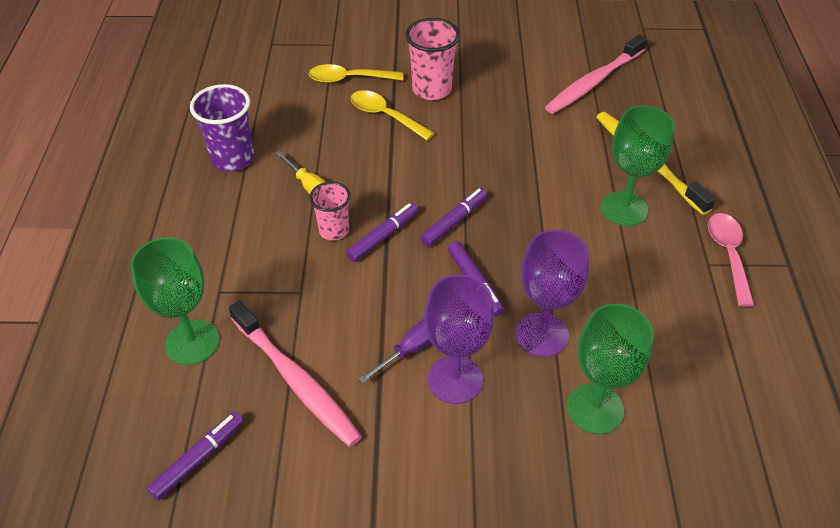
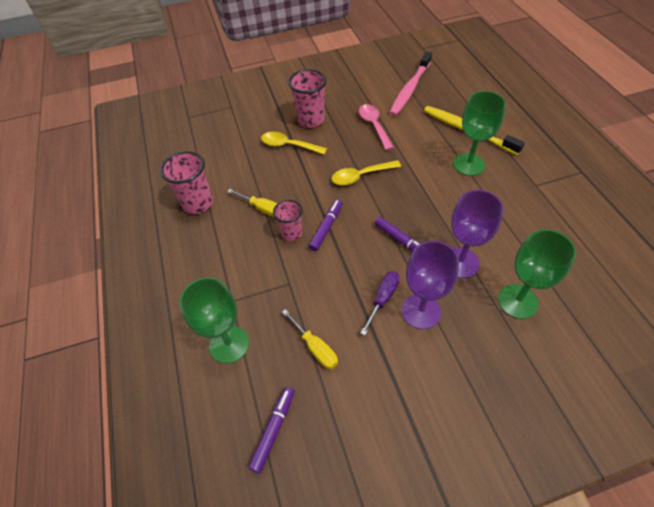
camera: 15 degrees left, 5 degrees up
(233, 159) = (198, 203): purple cup -> pink cup
(295, 380) = (315, 347): pink toothbrush -> yellow screwdriver
(349, 79) = (253, 127): yellow spoon -> yellow spoon (361, 176)
(454, 221) = (368, 204): purple marker -> none
(728, 255) = (544, 176): pink spoon -> pink spoon (374, 126)

